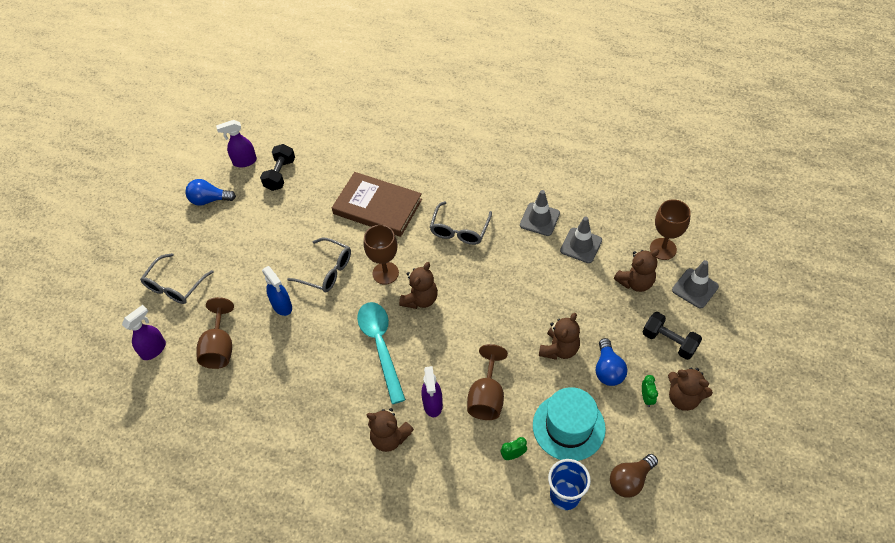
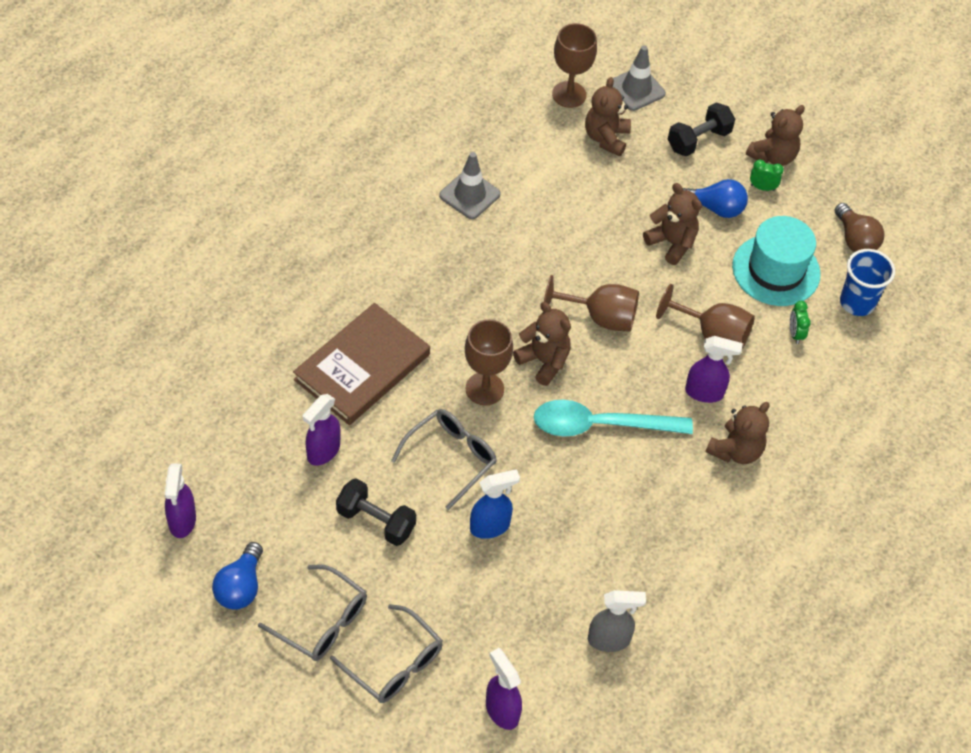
camera: 80 degrees left, 0 degrees up
(215, 396) = (609, 640): none -> grey spray bottle
(219, 348) = (531, 621): brown goblet -> brown goblet (600, 317)
(280, 174) = (236, 477): black dumbbell -> black dumbbell (376, 521)
(310, 207) = (323, 451): none -> purple spray bottle
(459, 230) = (448, 285): grey glasses -> grey glasses (322, 622)
(581, 245) = (530, 169): grey traffic cone -> none
(635, 282) = (606, 138): brown teddy bear -> brown teddy bear turned 150 degrees counterclockwise

